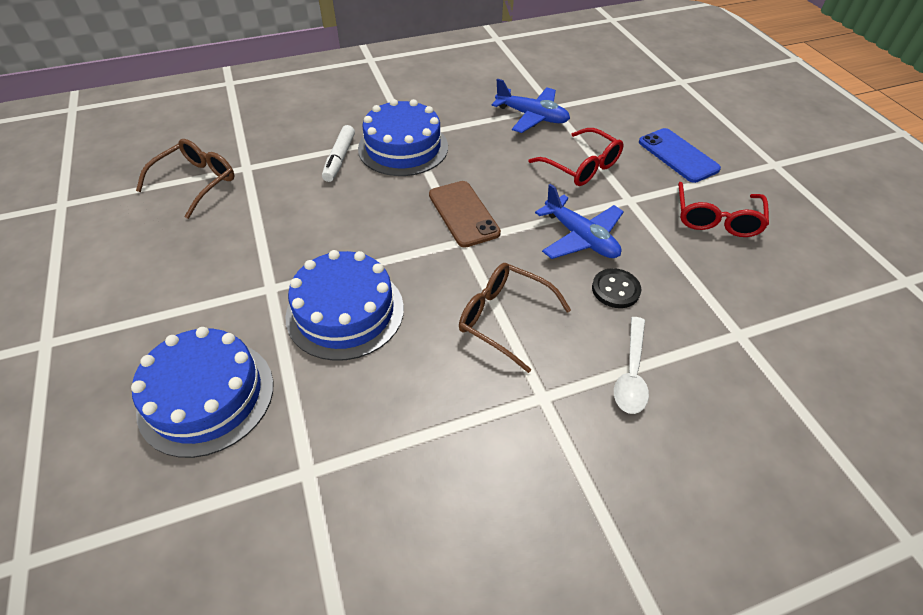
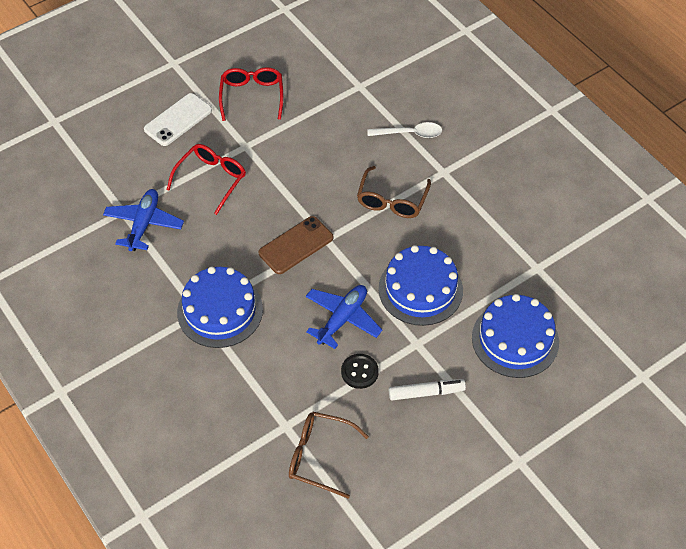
camera: 105 degrees left, 5 degrees up
(339, 159) = (250, 355): white marker -> white marker (426, 392)
(580, 238) = (299, 170): blue plane -> blue plane (342, 319)
(615, 289) = (344, 146): black button -> black button (359, 372)
(678, 155) = (178, 120): blue phone -> white phone
(716, 218) = (252, 96): red glasses -> red glasses turned 90 degrees counterclockwise

